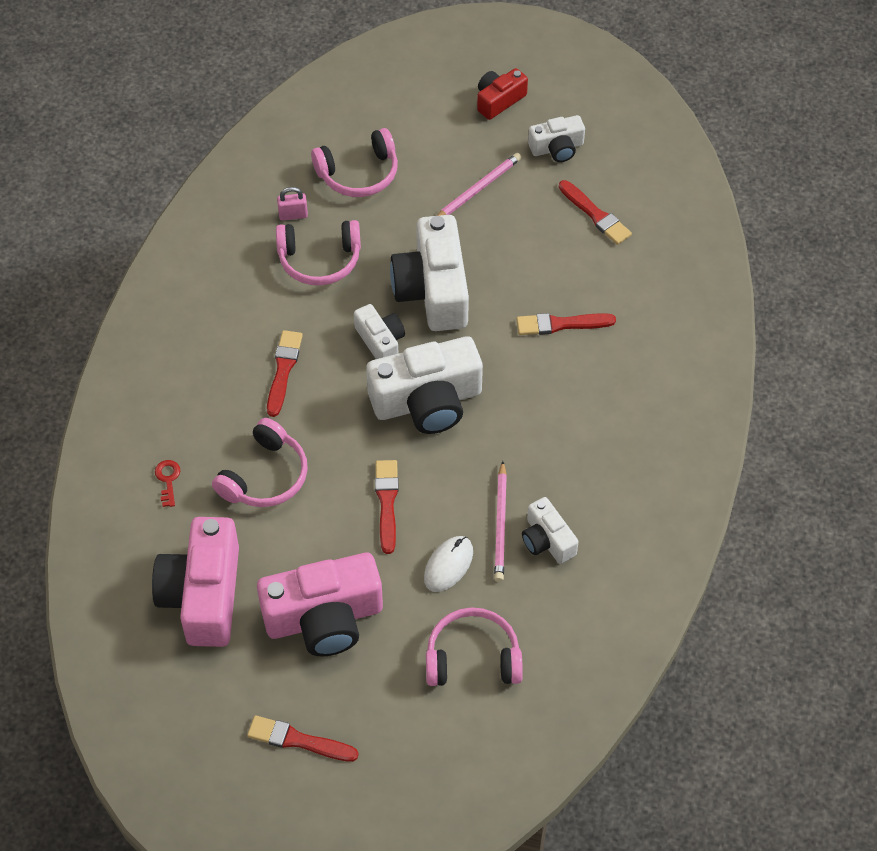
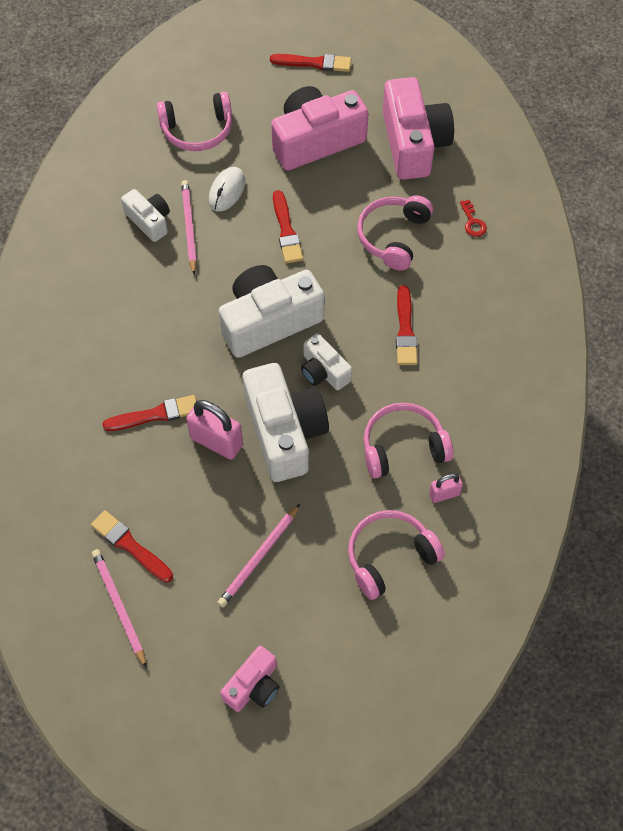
camera: 170 degrees right, 5 degrees up
(499, 100) = (253, 686): red camera -> pink camera
(502, 291) = (216, 441): none -> pink padlock
(557, 148) = (179, 627): white camera -> none
(609, 170) = (119, 606): none -> pink pencil

